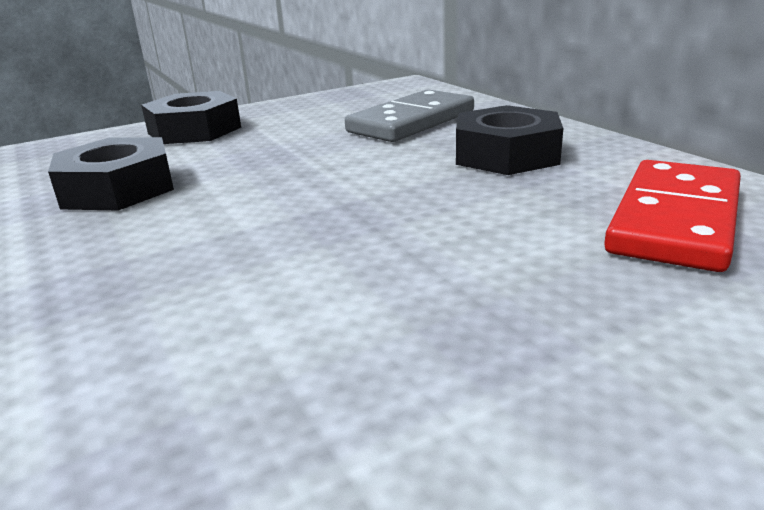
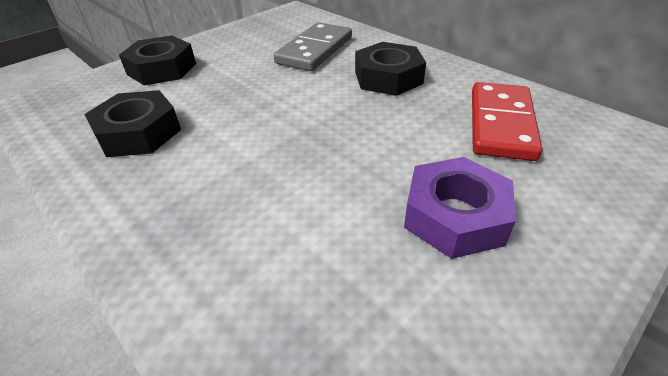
camera: 15 degrees left, 15 degrees up
(531, 331) = (455, 216): none -> purple nut

